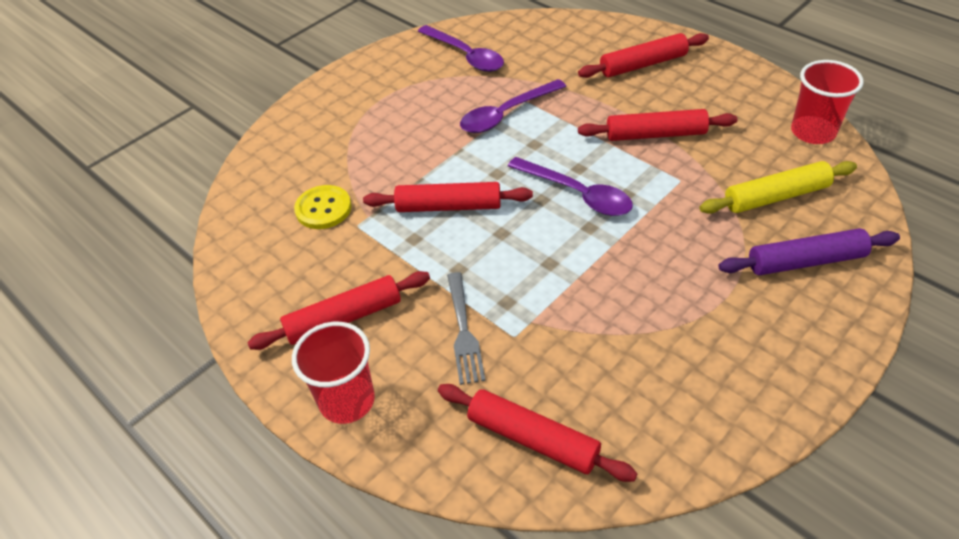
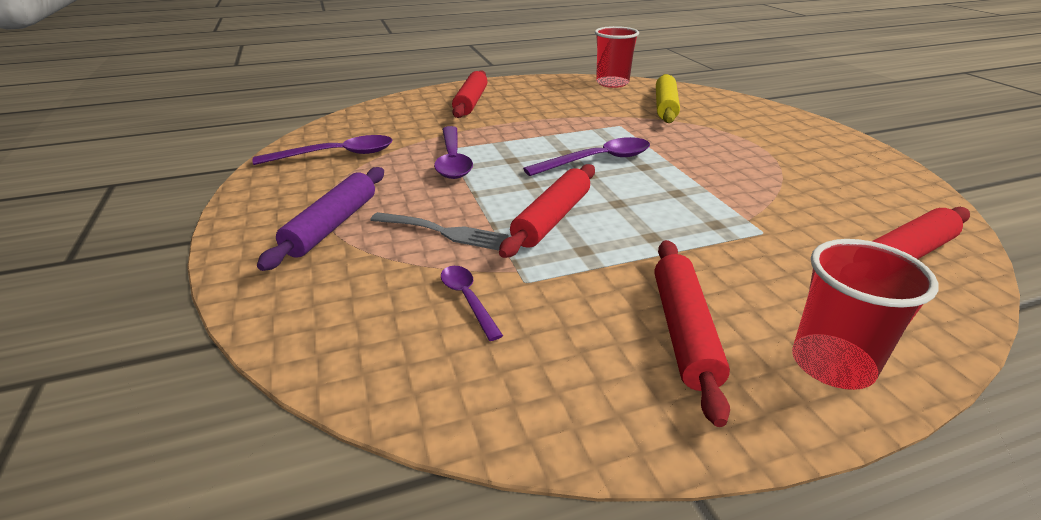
camera: 65 degrees left, 15 degrees down
(323, 209) = (467, 299): yellow button -> purple spoon
(463, 330) = (744, 256): grey fork -> grey fork (442, 232)
(655, 134) = (558, 119): red rolling pin -> none
(805, 261) = (735, 116): purple rolling pin -> purple rolling pin (332, 225)

